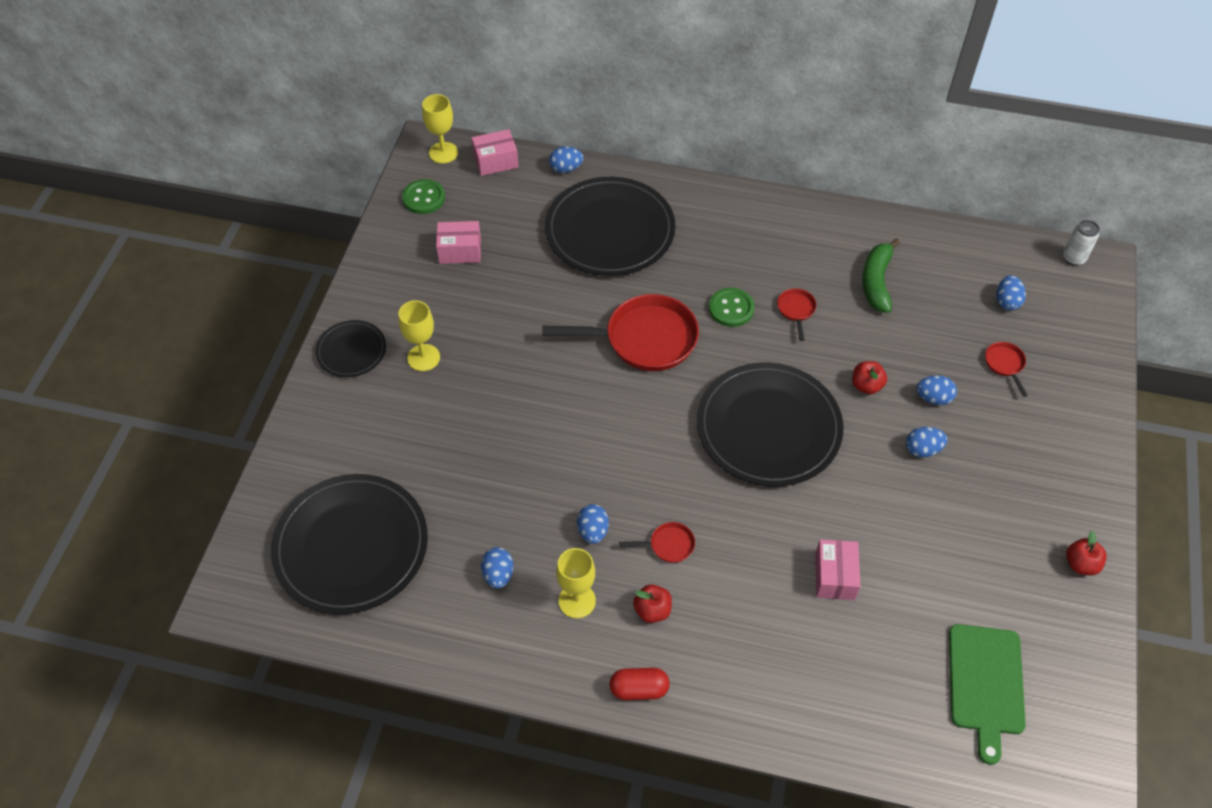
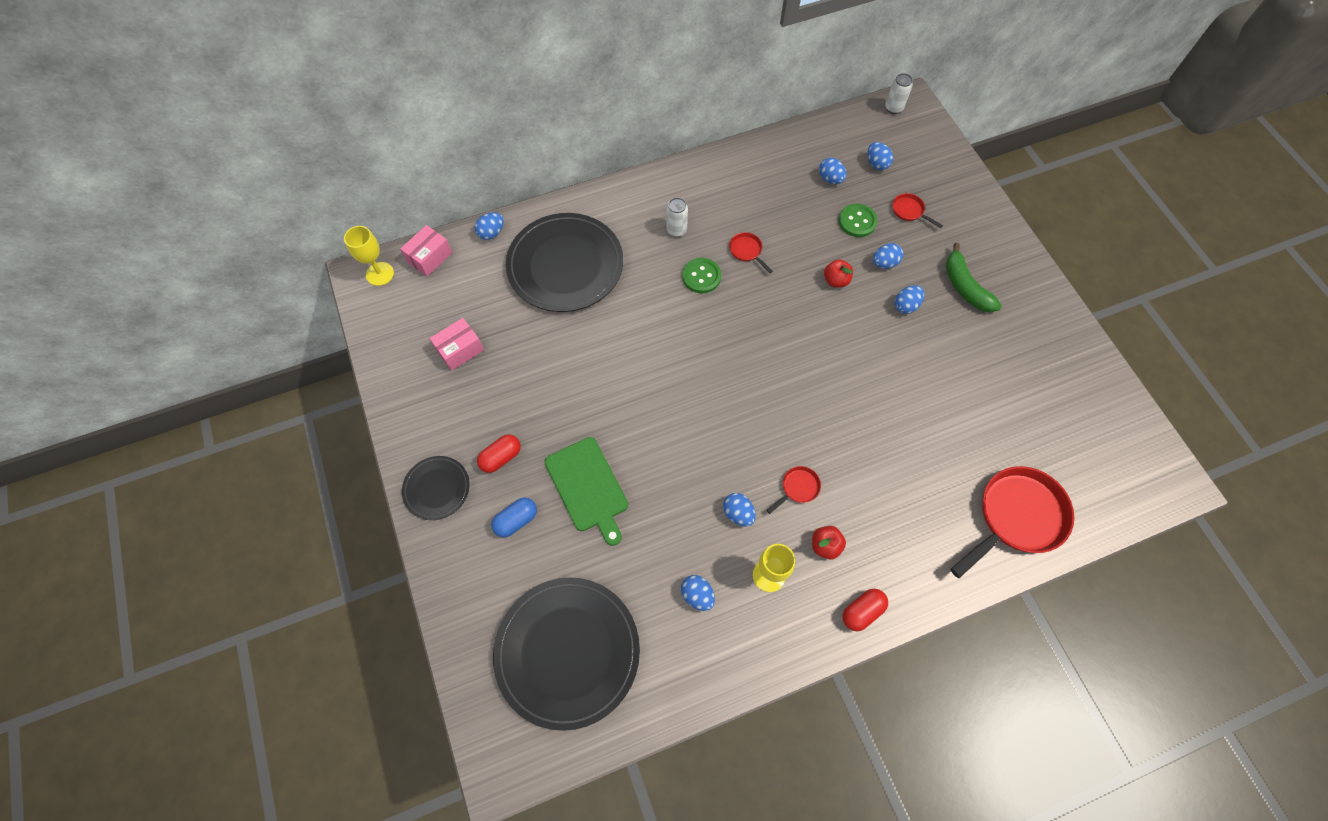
camera: 35 degrees left, 10 degrees up
(395, 415) = (516, 520): none -> blue capsule
(423, 357) = (501, 457): yellow goblet -> red capsule
(424, 198) = (394, 322): green button -> green button (857, 221)
(644, 339) = (658, 338): red pan -> red pan (1016, 517)
(741, 255) = (676, 230): none -> white can
(768, 428) = (796, 353): black plate -> none
(835, 576) = (921, 436): pink box -> none
(876, 282) = (784, 197): green banana -> green banana (965, 286)
(942, 290) = (830, 179): none -> blue egg
(986, 684) = (1066, 448): green cutting board -> green cutting board (588, 487)
(1081, 564) = (1056, 326): red apple -> none

